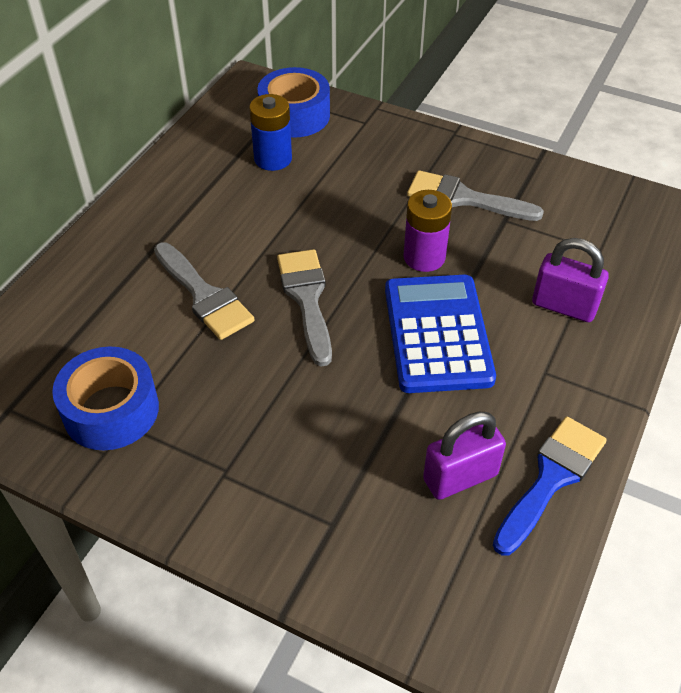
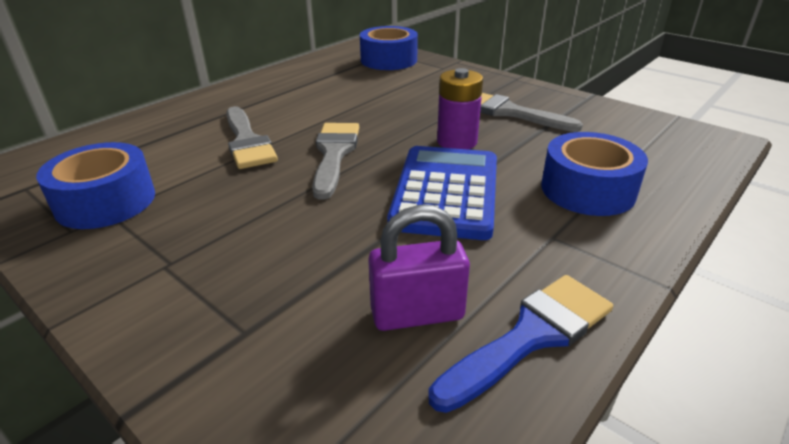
camera: 15 degrees right, 15 degrees down
(273, 159) = (358, 78): blue battery -> none
(564, 306) = (587, 190): purple padlock -> blue tape

